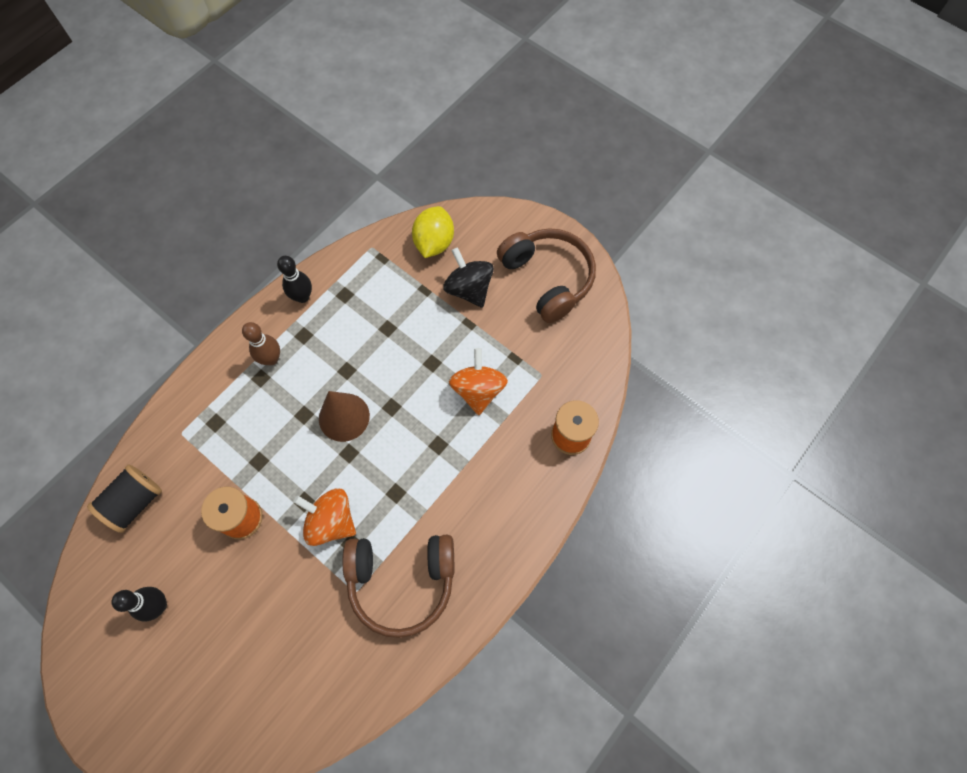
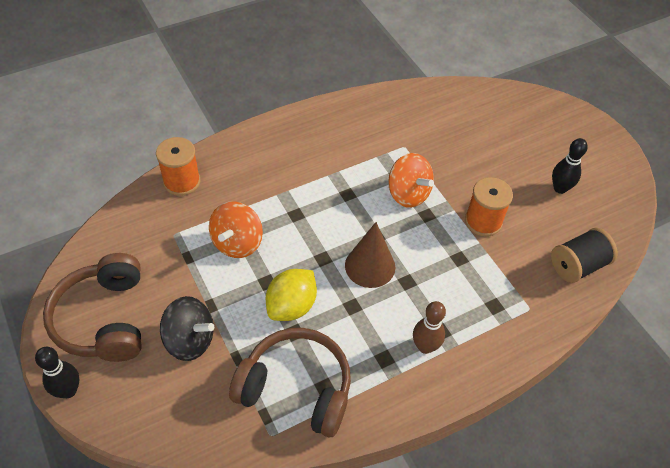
camera: 160 degrees left, 15 degrees down
(302, 297) = (372, 403): black bowling pin -> black bowling pin (68, 390)
(402, 581) = (367, 141): brown headphones -> brown headphones (296, 388)
(434, 243) = (197, 410): yellow lemon -> yellow lemon (291, 306)
(469, 289) = (190, 340): black spinning top -> black spinning top turned 60 degrees counterclockwise

